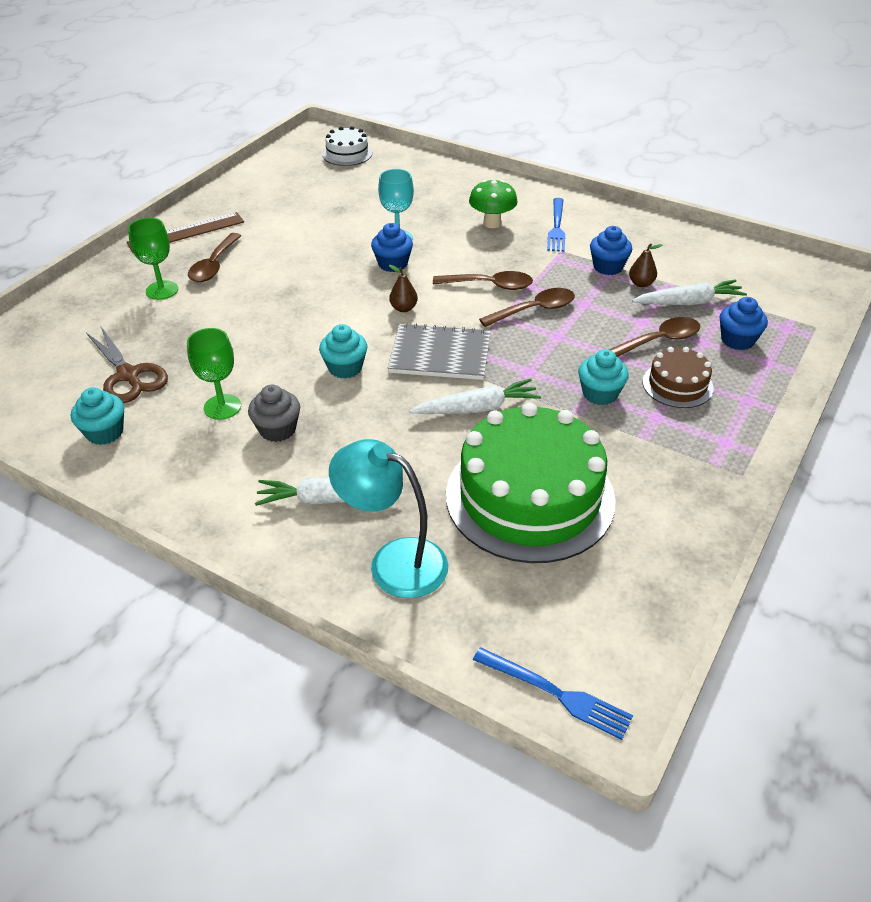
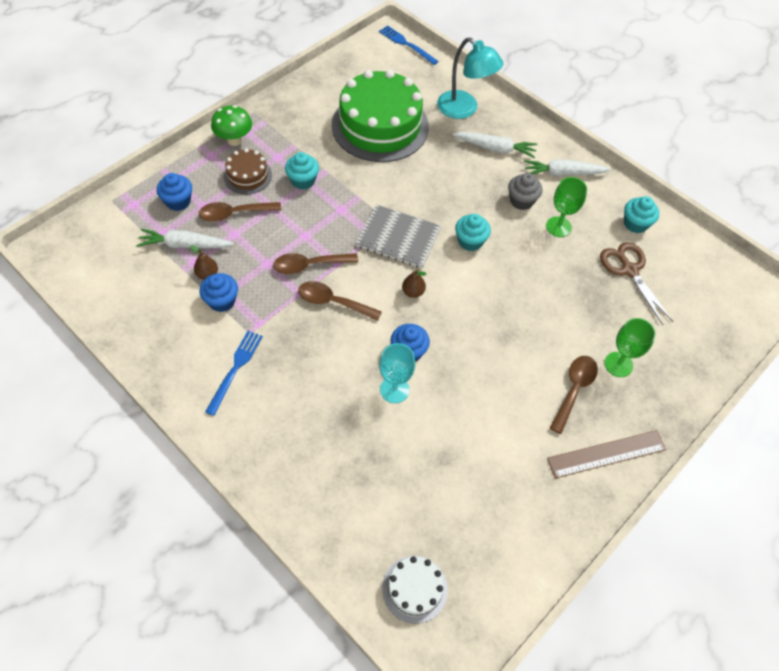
camera: 170 degrees left, 15 degrees up
(477, 408) = (388, 188): white carrot -> white carrot (563, 173)
(492, 223) = (295, 391): green mushroom -> green mushroom (234, 140)

